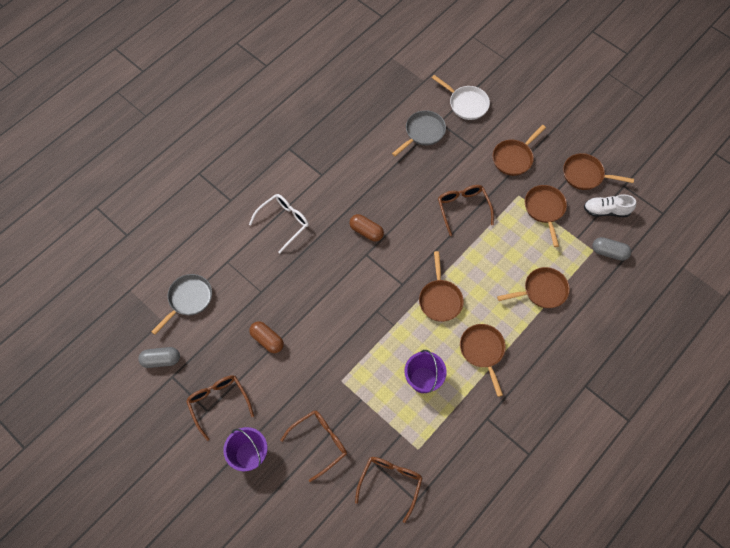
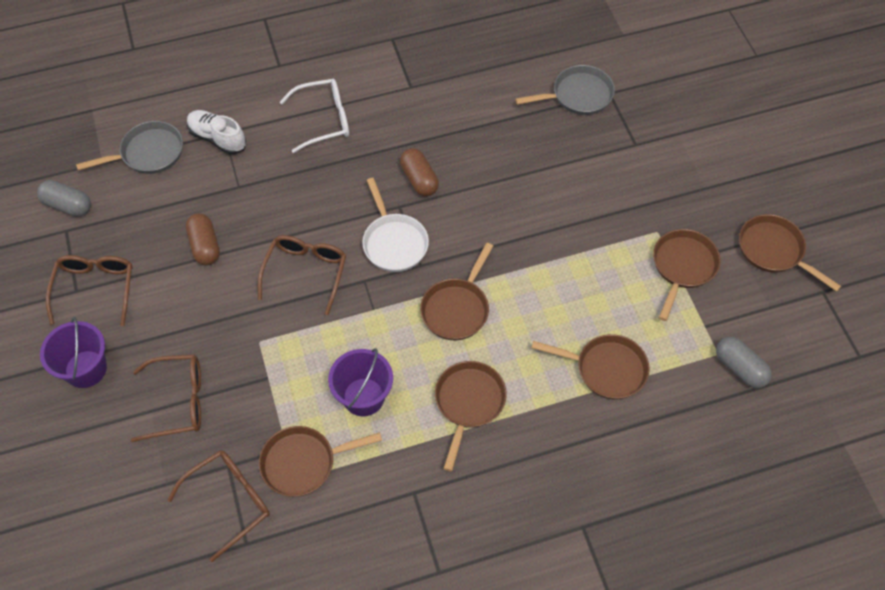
camera: 30 degrees right, 5 degrees down
(463, 209) = (567, 212): brown glasses -> brown glasses (305, 273)
(466, 104) = (662, 86): white pan -> white pan (394, 242)
(514, 158) = (683, 182): brown pan -> brown pan (303, 463)
(606, 211) = (773, 312): white shoe -> white shoe (217, 138)

